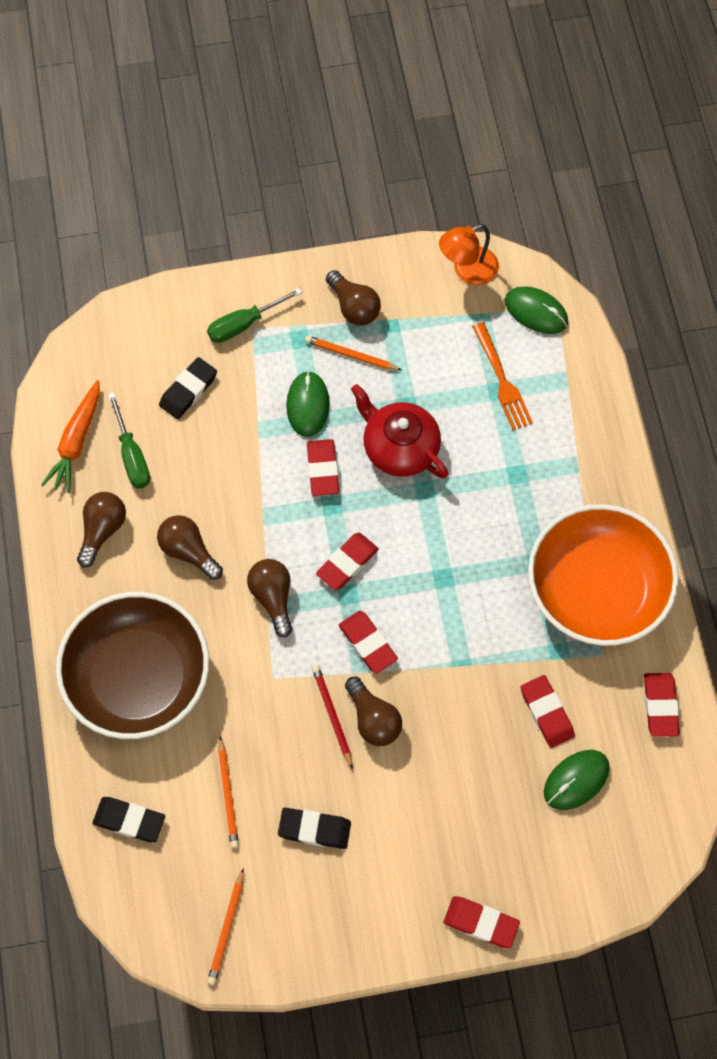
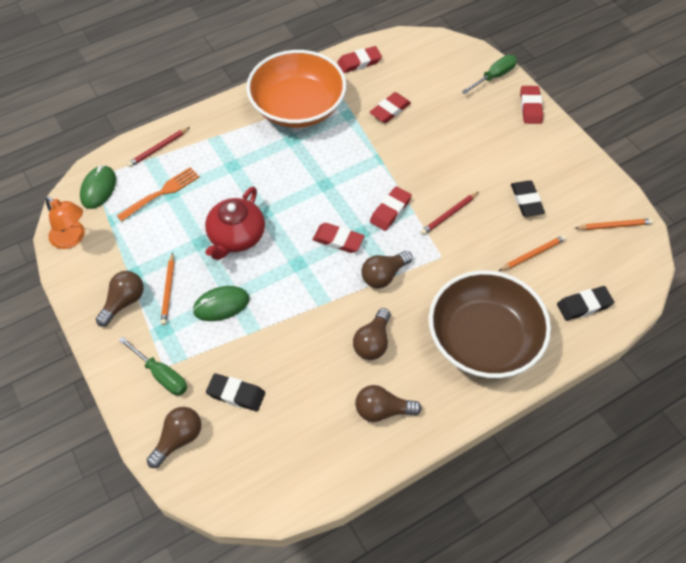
camera: 110 degrees left, 10 degrees down
(76, 442) = (313, 463): orange carrot -> none
(129, 820) = (584, 305): black eraser -> black eraser turned 75 degrees clockwise
(132, 455) = (309, 414): green screwdriver -> green screwdriver (494, 76)
(323, 469) = (271, 278): red eraser -> none
(373, 719) = (439, 192): brown light bulb -> brown light bulb (178, 439)
(576, 780) = (424, 87): green mouse -> none
(580, 393) = (158, 148): none -> red pencil

